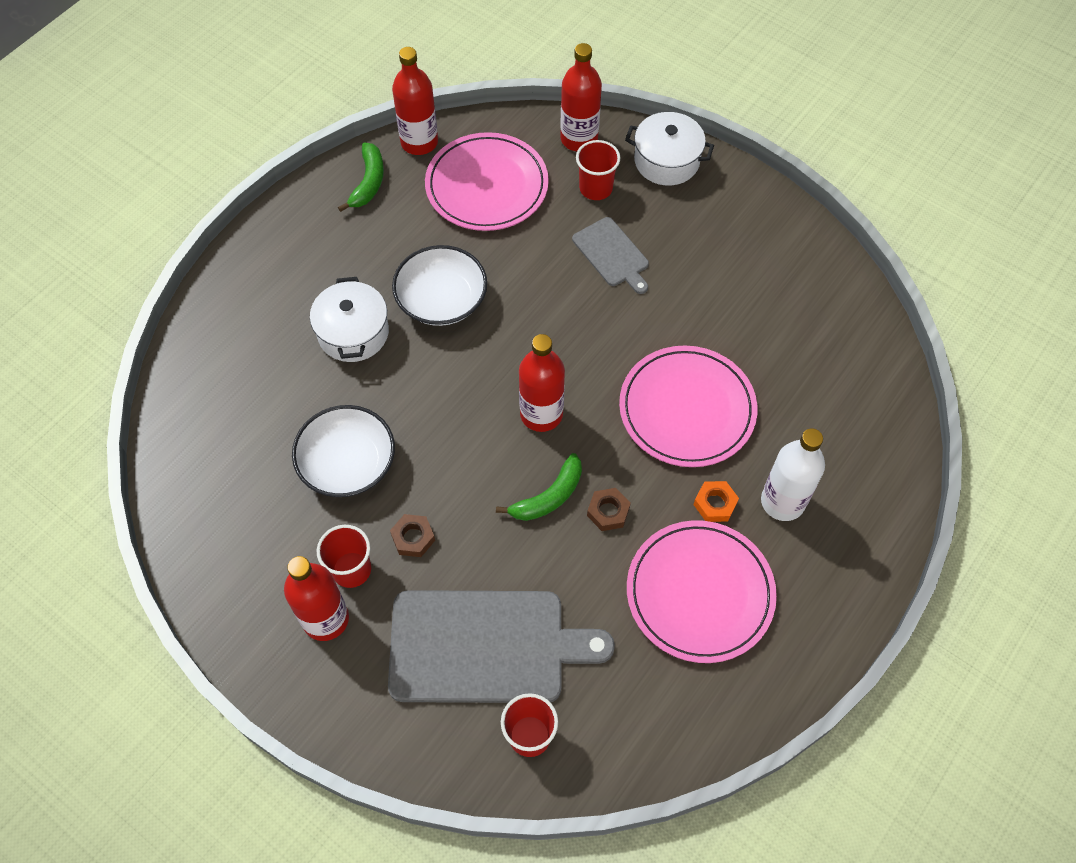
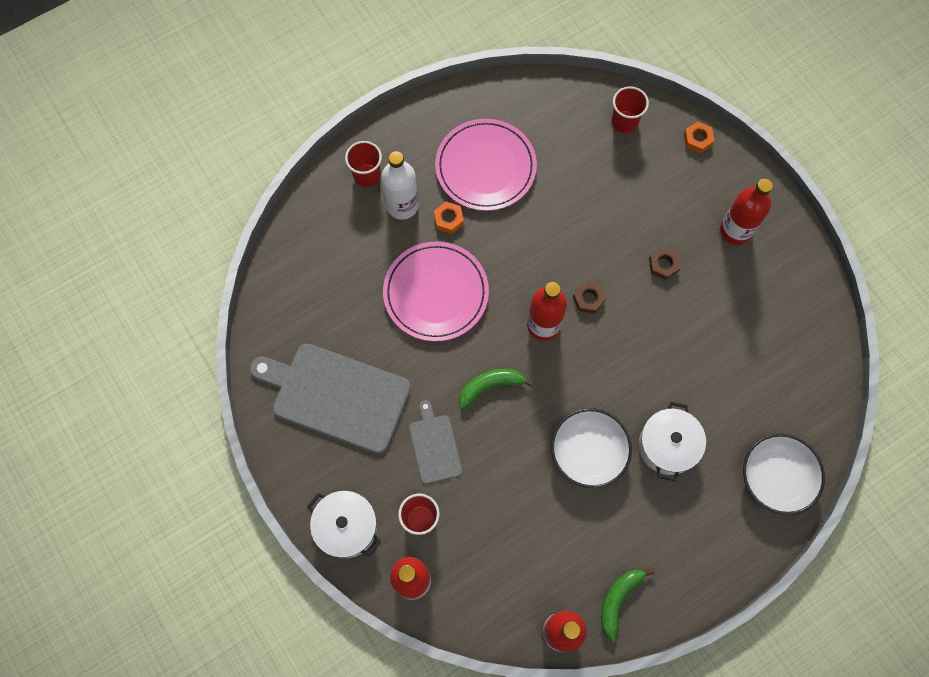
camera: 160 degrees left, 10 degrees up
(347, 463) = (697, 335): white bowl -> white bowl (776, 477)
(351, 569) = (711, 257): red cup -> red cup (367, 175)
(412, 745) = (697, 139): none -> orange nut
(485, 646) = (635, 180): grey cutting board -> grey cutting board (336, 396)
(487, 186) = (514, 557): pink plate -> none
(548, 497) = (560, 262): green banana -> green banana (490, 386)
(608, 512) = (523, 238): brown nut -> brown nut (588, 299)

